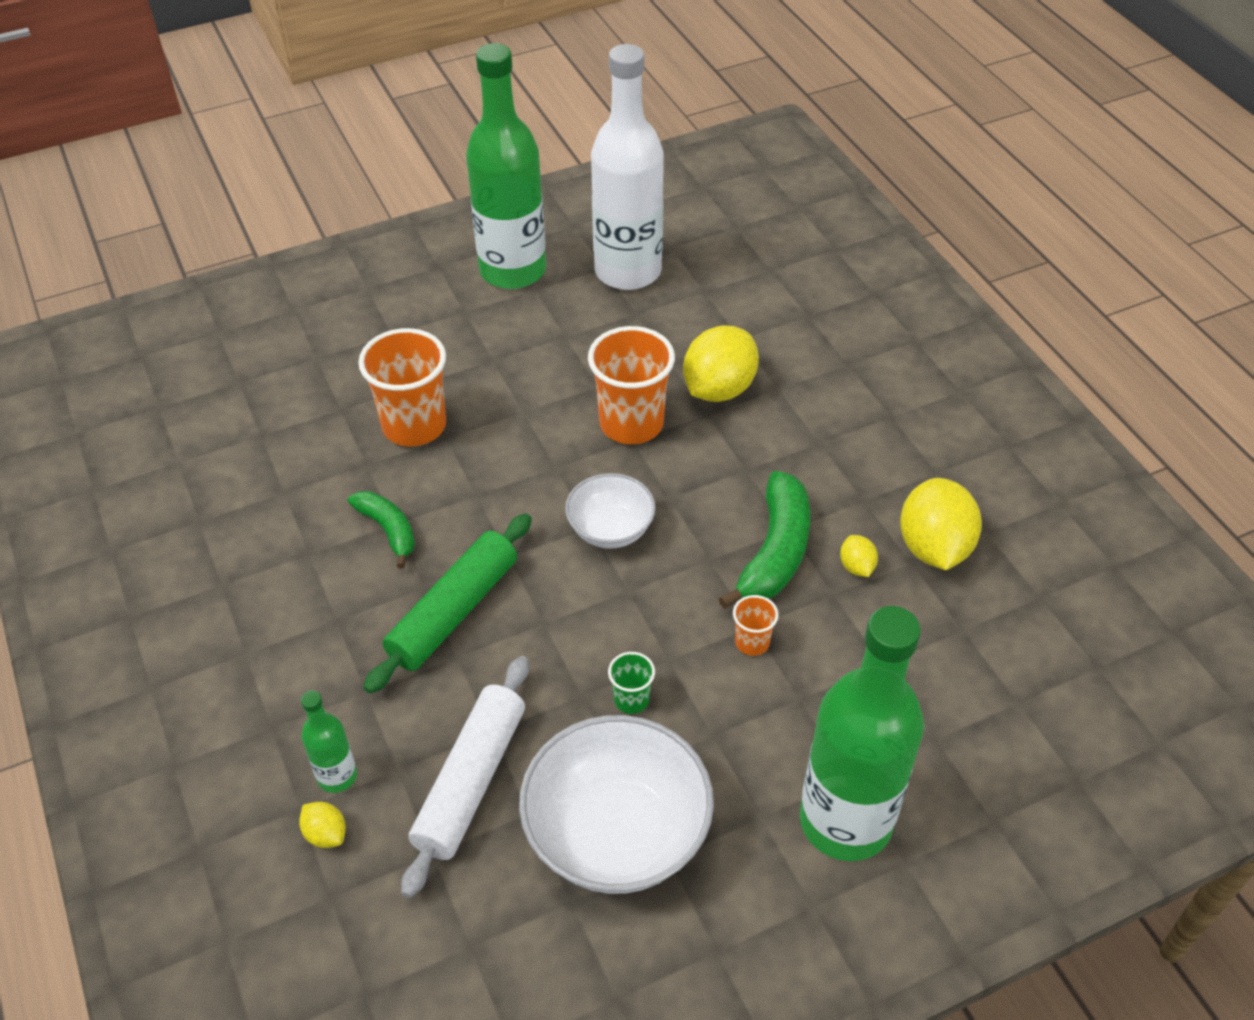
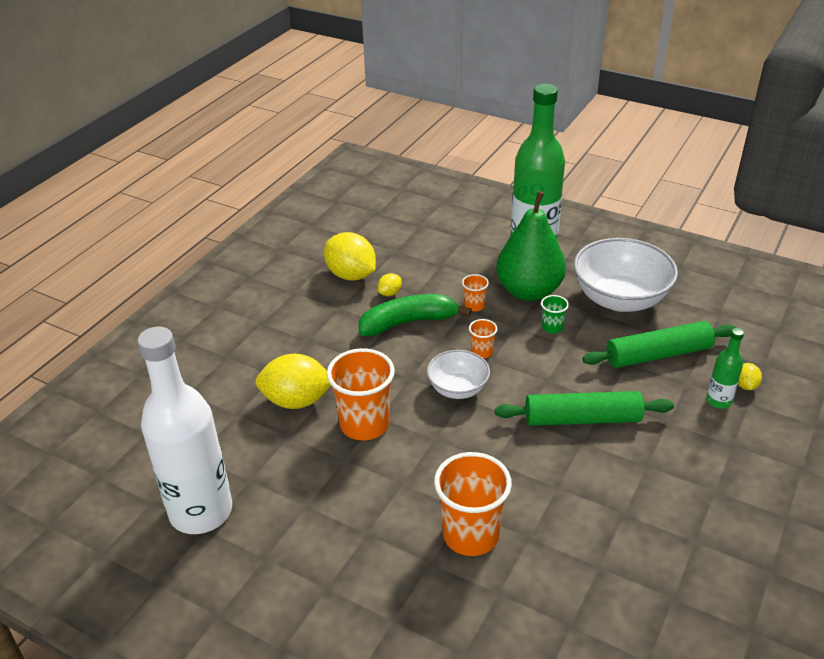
camera: 125 degrees left, 10 degrees down
(388, 530) = (565, 486): green banana -> none
(470, 781) = (658, 355): white rolling pin -> green rolling pin
(513, 270) = (250, 588): green bottle -> none
(652, 591) = (482, 352): none -> orange cup
(731, 729) = (529, 291): none -> green pear
(934, 547) = (351, 275): yellow lemon -> yellow lemon turned 75 degrees clockwise

